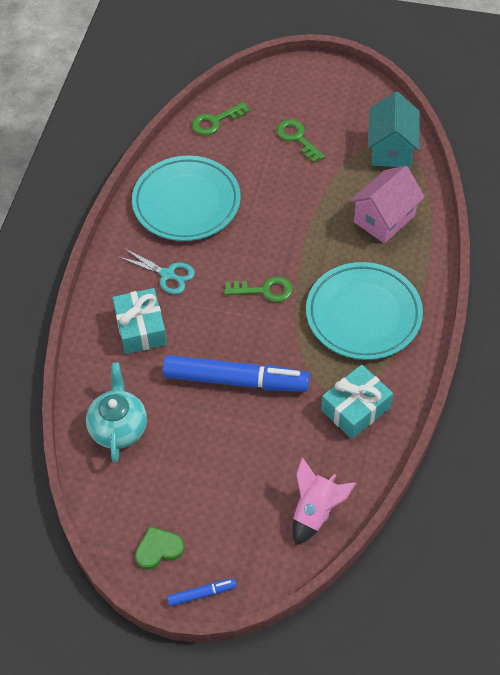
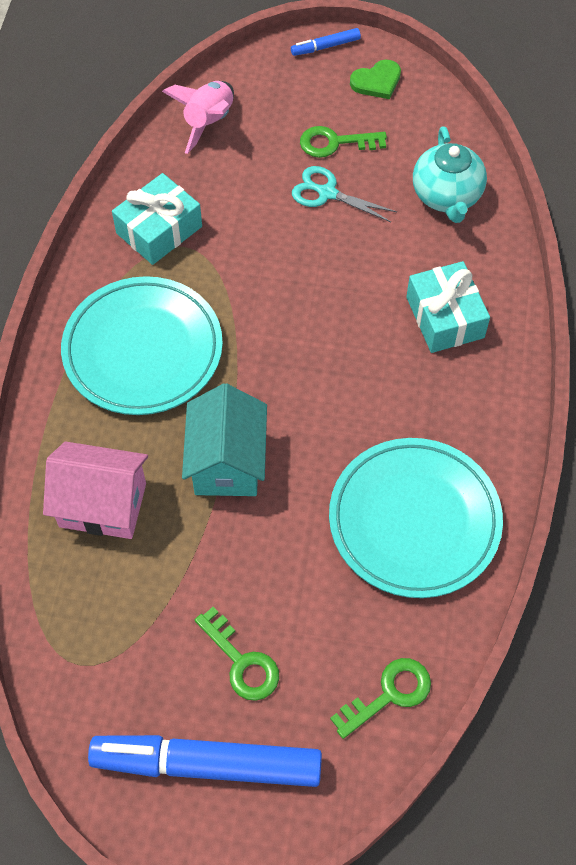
camera: 175 degrees right, 5 degrees up
(167, 275) = (422, 396): turquoise scissors -> turquoise scissors (327, 193)
(235, 380) = (310, 256): blue marker -> blue marker (207, 764)
(264, 290) = (281, 379): green key -> green key (335, 143)
(384, 219) = (102, 505): pink house -> pink house turned 60 degrees clockwise
(391, 149) = (79, 645): turquoise house -> turquoise house (227, 462)

